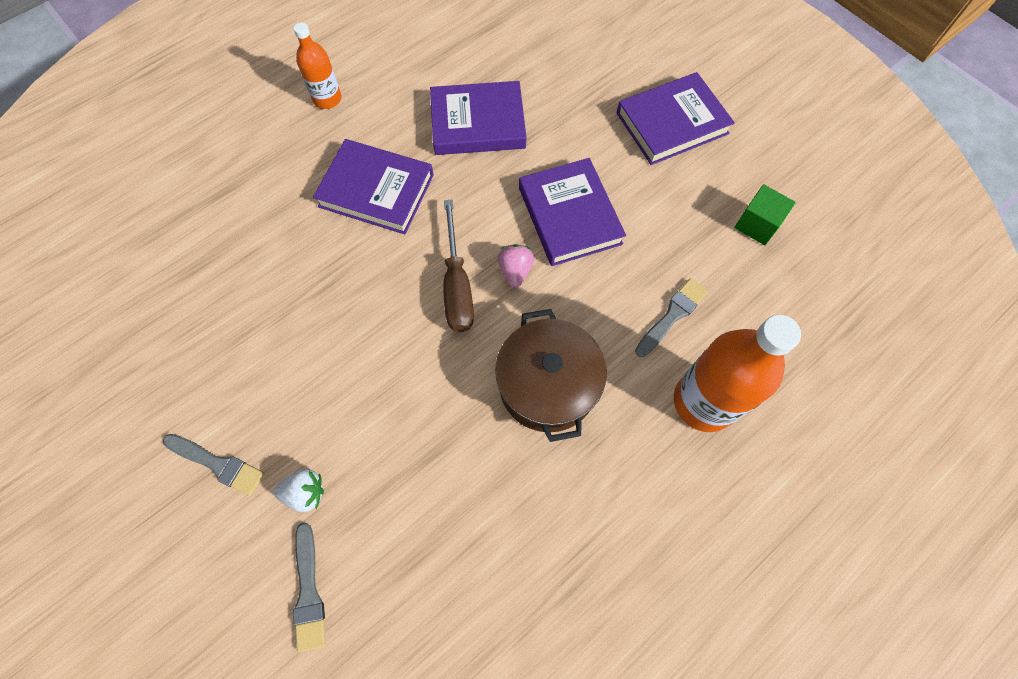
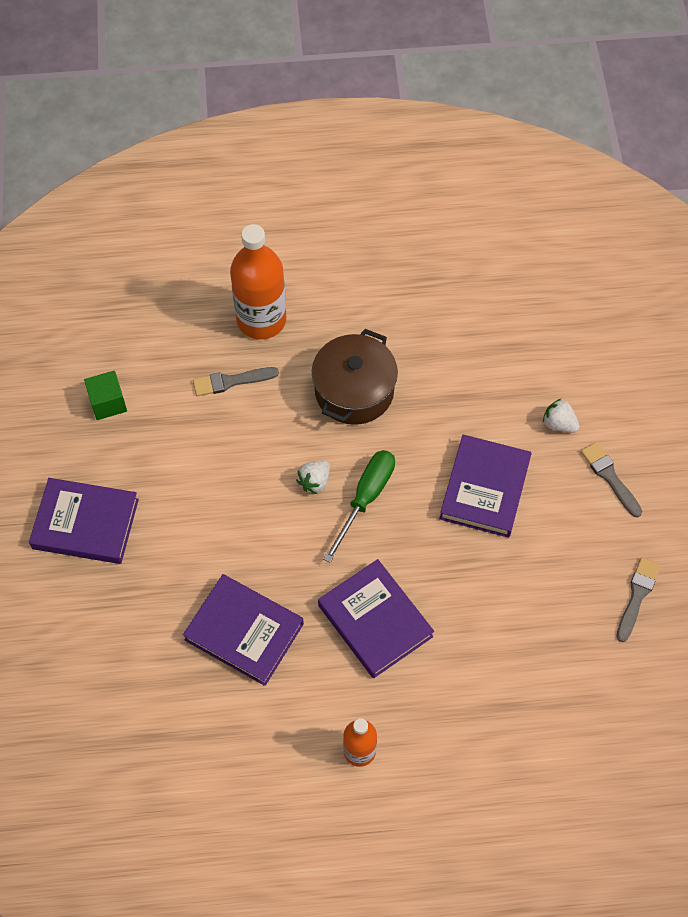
camera: 145 degrees left, 5 degrees down
(308, 591) = (585, 368): grey brush -> grey brush (637, 596)
(457, 285) = (366, 498): brown screwdriver -> green screwdriver
(515, 271) = (314, 482): pink strawberry -> white strawberry
(569, 216) = (238, 498): purple book -> purple book (485, 489)

